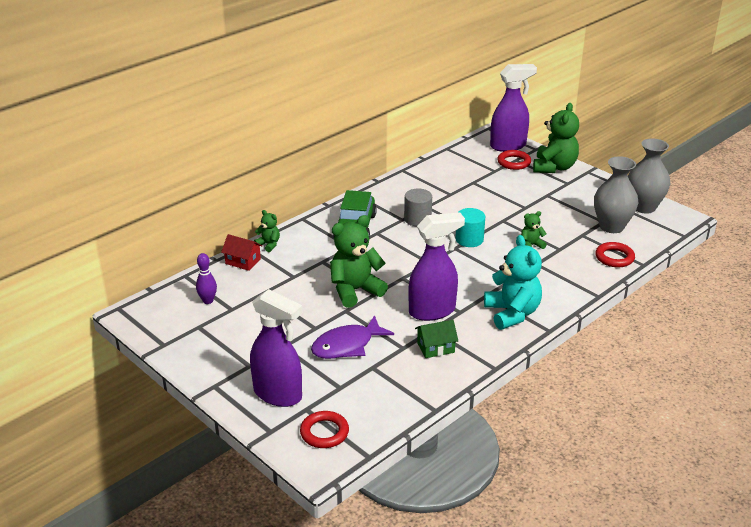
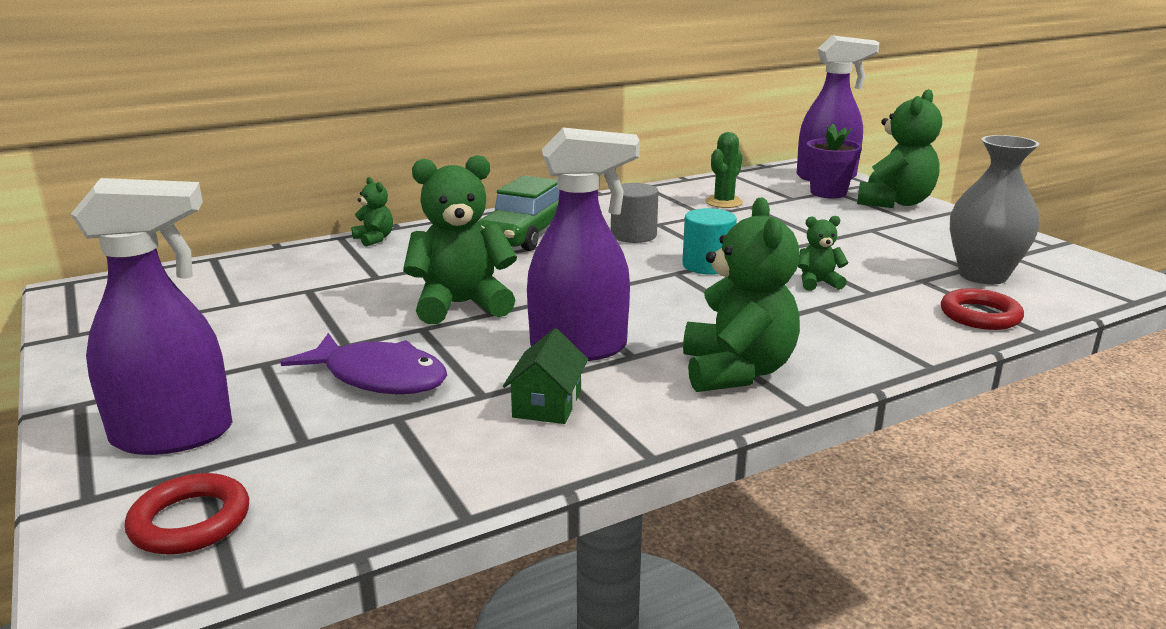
camera: 15 degrees right, 10 degrees down
(208, 301) = (210, 289): purple bowling pin -> none
(243, 261) = (316, 252): red house -> none
(278, 394) = (174, 435): purple spray bottle -> purple spray bottle turned 60 degrees counterclockwise
(347, 345) = (379, 377): purple fish -> purple fish turned 135 degrees counterclockwise
(435, 347) = (547, 404): green house -> green house turned 75 degrees counterclockwise
(456, 180) = (724, 202): none -> green cactus
(512, 313) = (736, 371): turquoise teddy bear -> green teddy bear
(514, 162) = (828, 193): red ring -> purple flower pot
(643, 207) = (1051, 258): grey vase -> none

